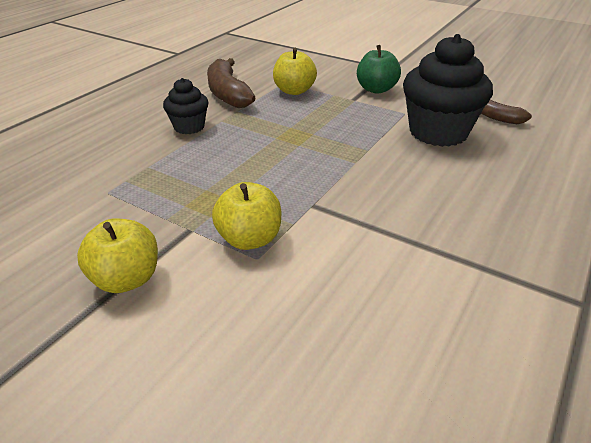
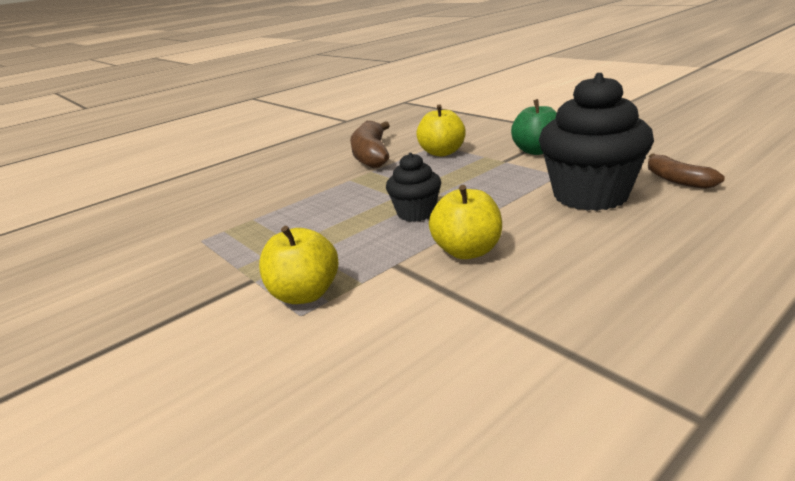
camera: 20 degrees right, 10 degrees down
(126, 279) = (162, 322): yellow apple -> yellow apple (467, 251)
(189, 127) = (314, 184): black cupcake -> black cupcake (416, 213)

